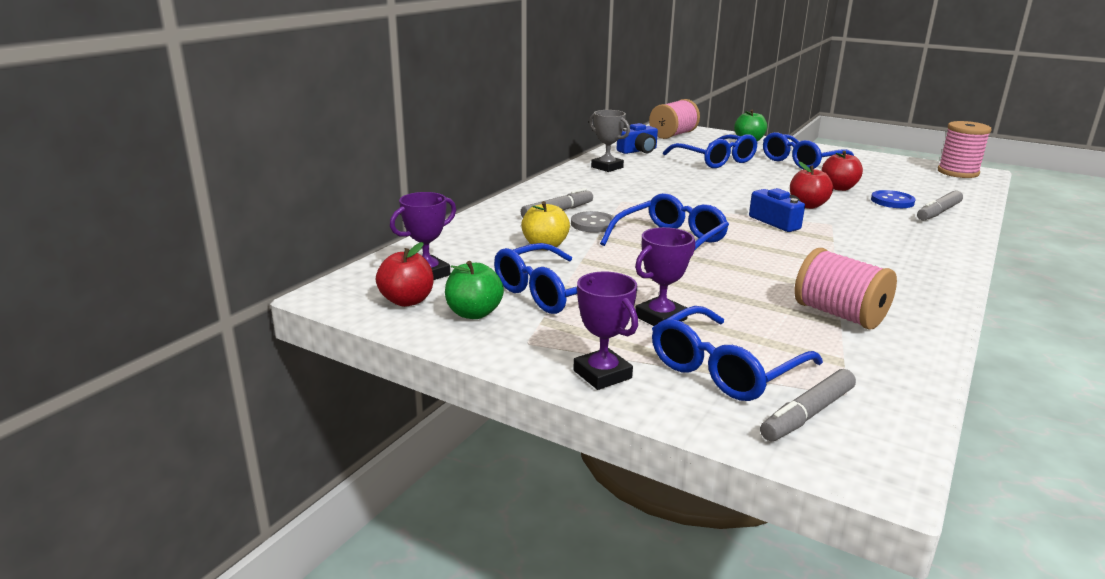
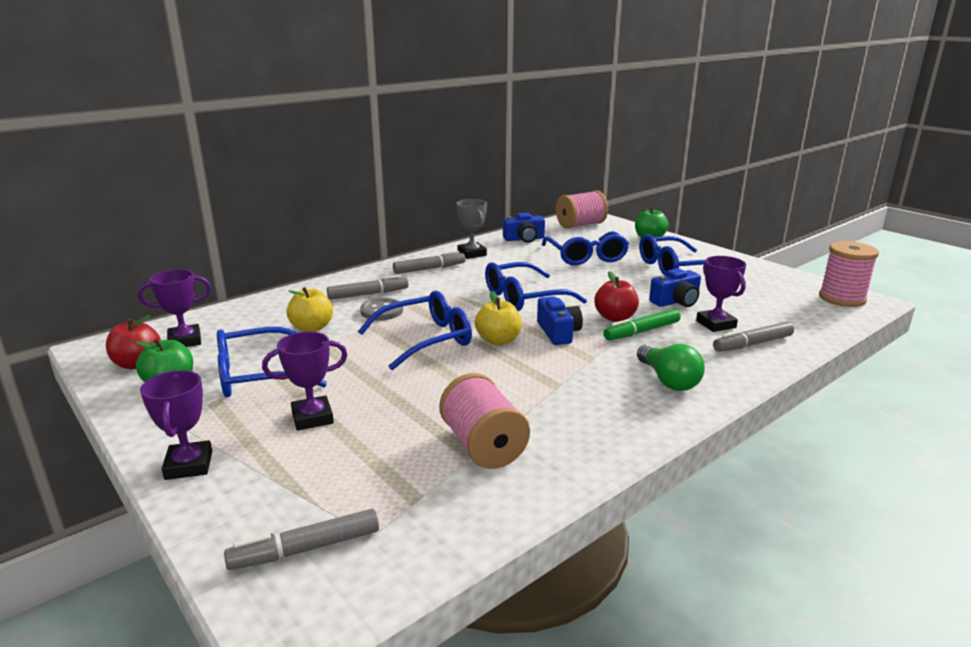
camera: 20 degrees right, 0 degrees up
(585, 184) = (429, 269): none -> grey marker
(726, 368) = (298, 482): blue glasses -> blue glasses (524, 297)
(736, 235) = (498, 340): none -> yellow apple
(839, 188) = (676, 301): red apple -> blue camera
(843, 213) = (641, 331): none -> green marker
(892, 201) = (716, 324): blue button -> purple trophy
(913, 246) = (668, 380): none -> green light bulb

